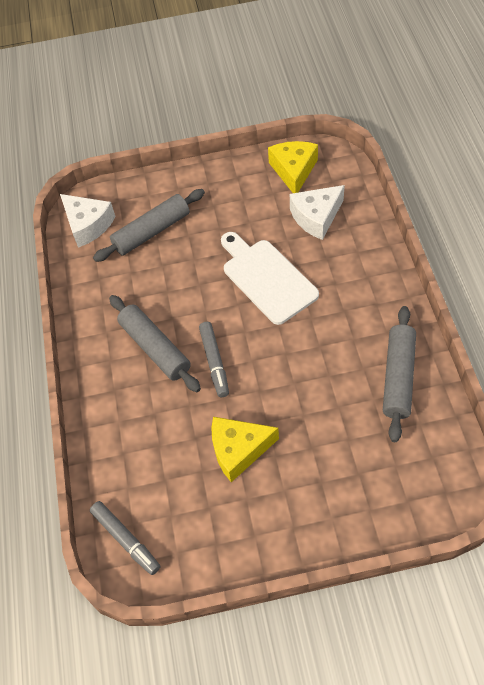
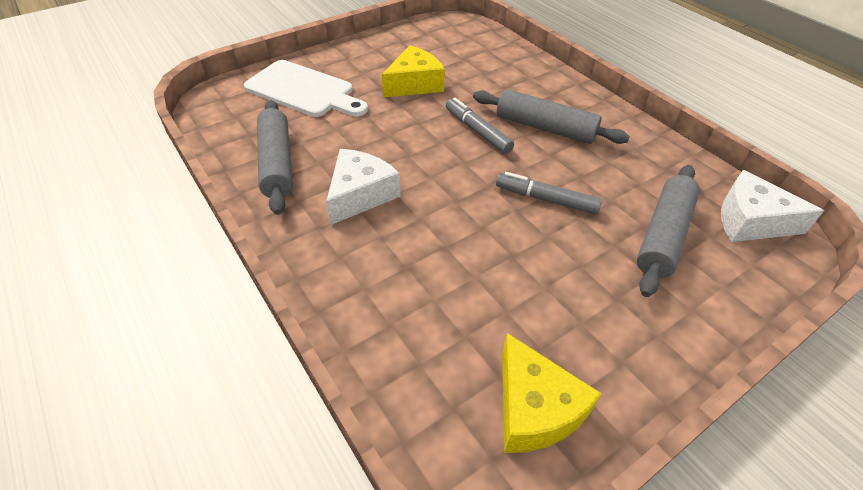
camera: 150 degrees right, 10 degrees down
(126, 540) = (468, 30): grey marker -> grey marker (546, 199)
(267, 278) = (472, 220): white cutting board -> white cutting board (303, 90)
(316, 217) = (449, 325): white cheese -> white cheese (360, 195)

